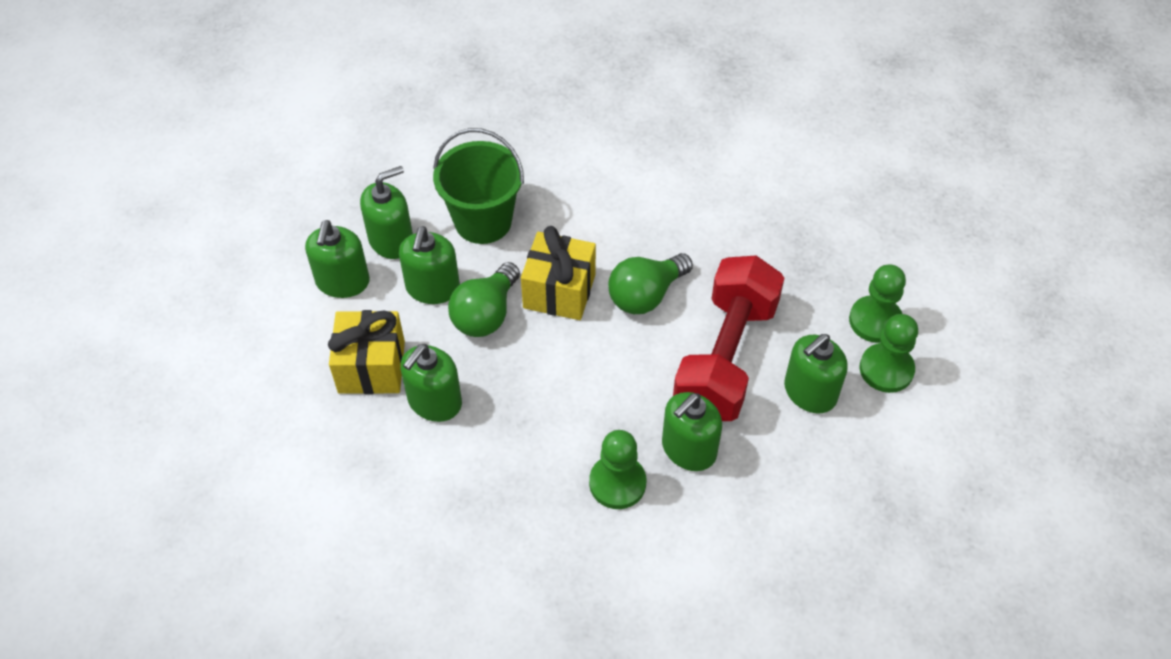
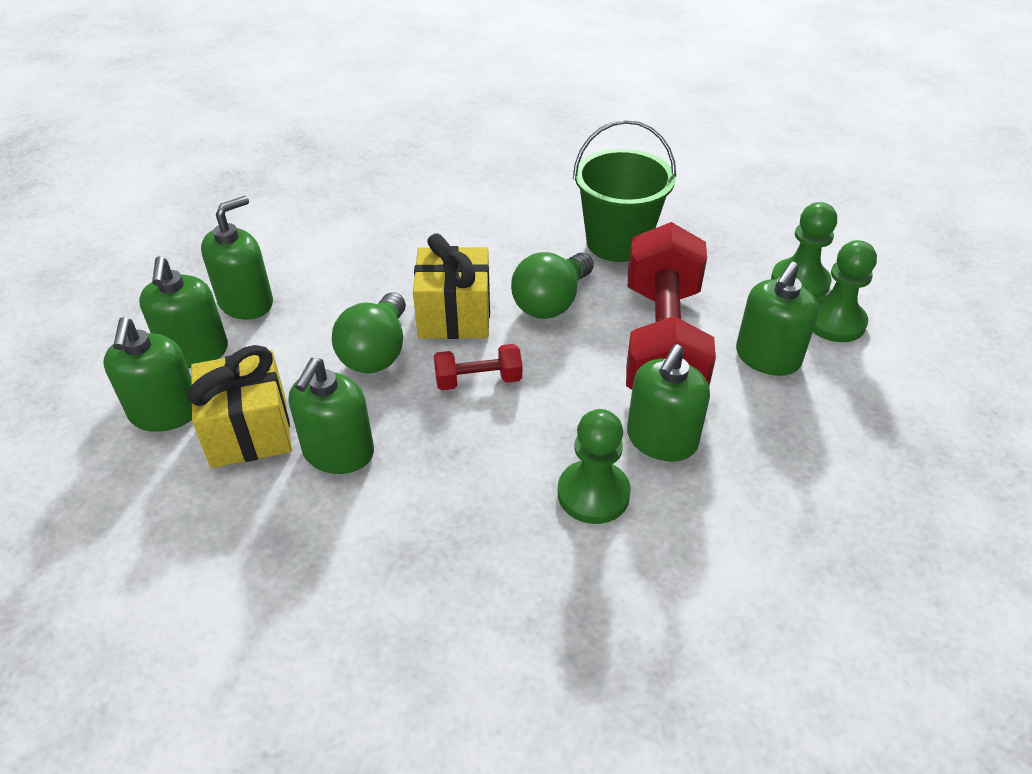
camera: 15 degrees left, 10 degrees down
(432, 288) = (306, 338): green soap dispenser -> green soap dispenser (165, 412)
(483, 221) = (348, 268): green bucket -> green bucket (617, 242)
(560, 360) = (478, 380): none -> red dumbbell

